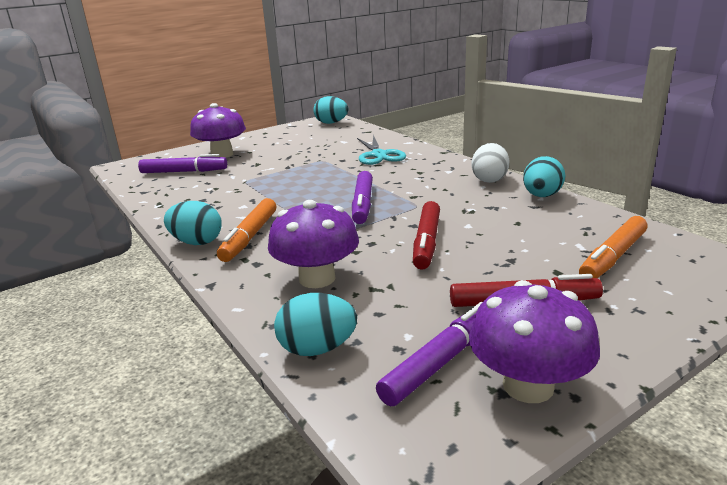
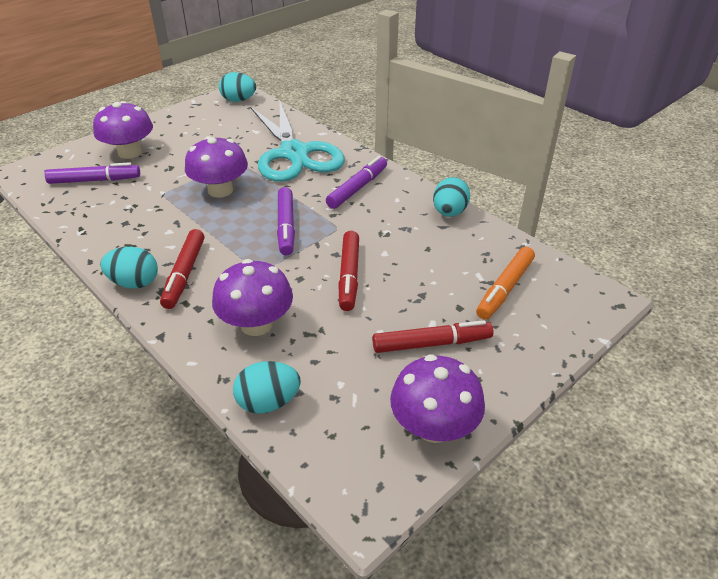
camera: 10 degrees left, 15 degrees up
(250, 237) = (184, 274): orange marker -> red marker
(301, 178) = (220, 190): none -> purple mushroom
(379, 155) = (294, 153): turquoise scissors -> turquoise scissors, size x1.82
(440, 361) = (368, 408): purple marker -> purple marker (357, 188)
(489, 179) = (402, 190): white egg -> none

